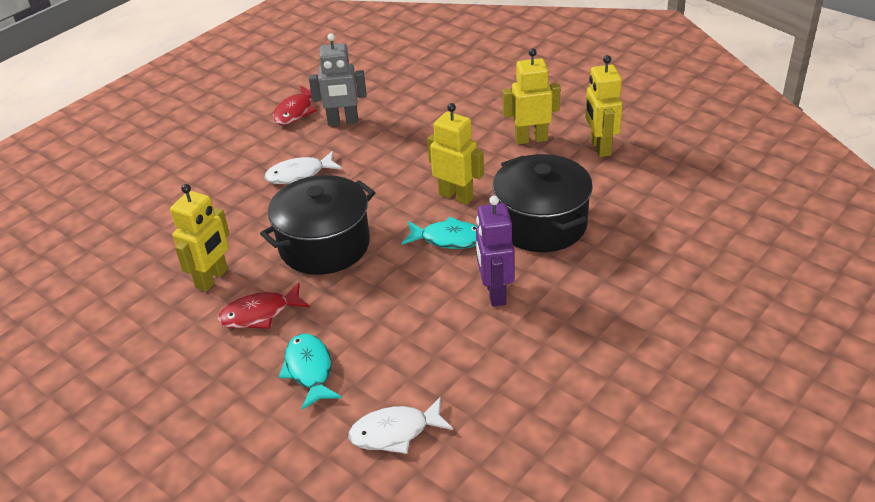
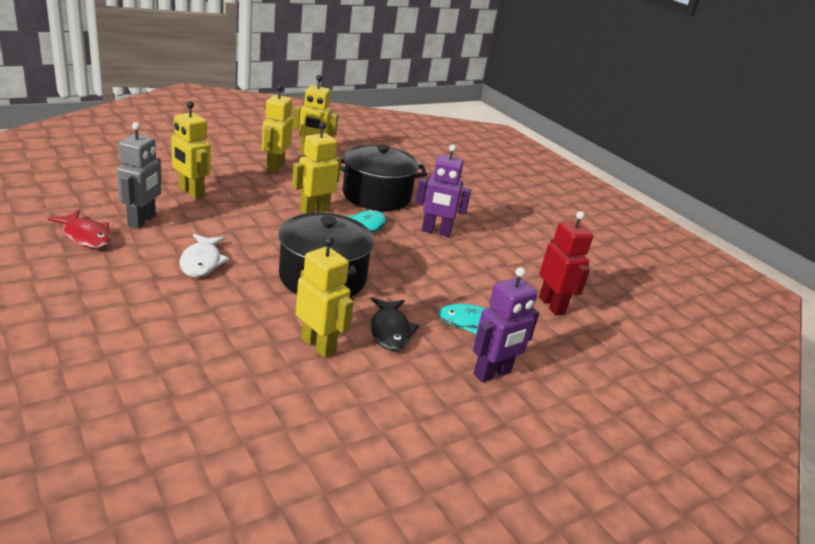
camera: 80 degrees left, 10 degrees down
(225, 403) = (492, 374): none -> purple robot
(260, 314) = (390, 331): red fish -> black fish
(395, 432) = (552, 305): white fish -> red robot
(418, 120) = (191, 192): none -> yellow robot

